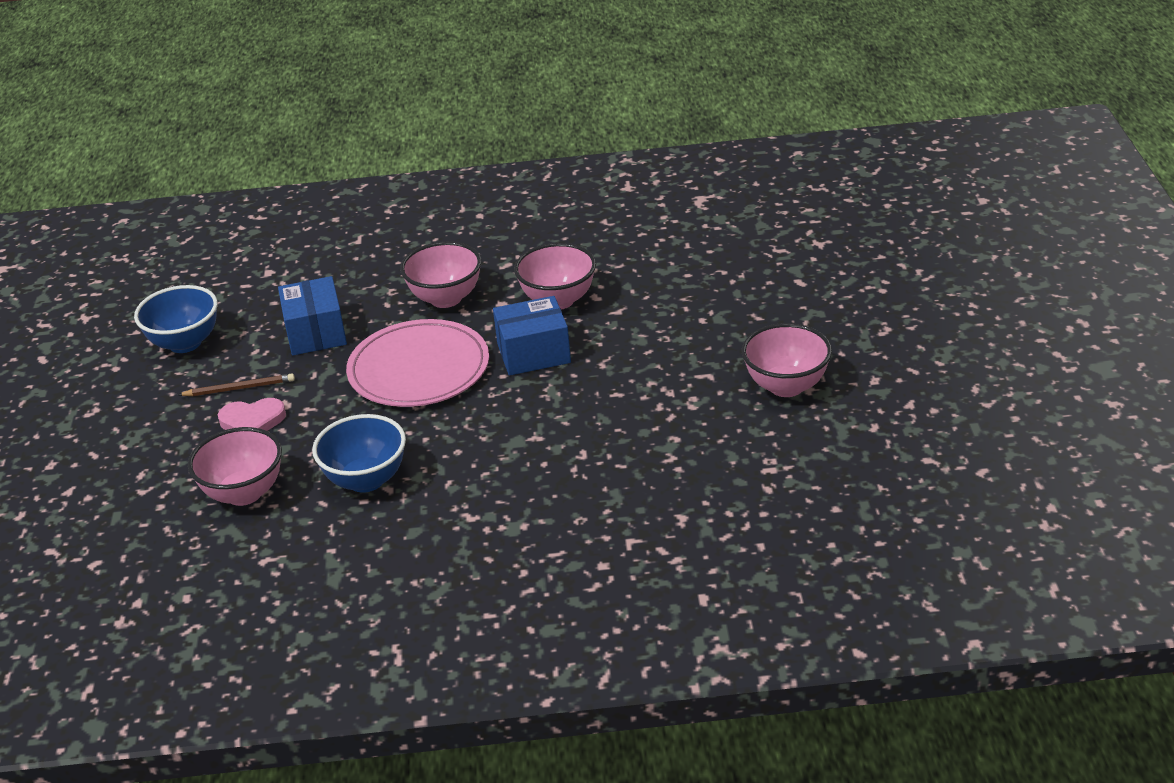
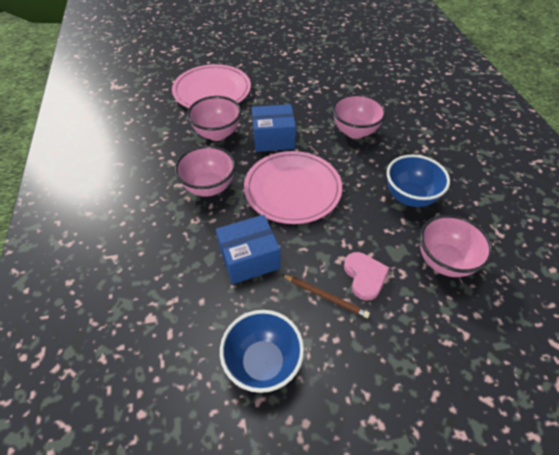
camera: 100 degrees left, 15 degrees up
(239, 388) = (325, 296): brown pencil -> brown pencil turned 135 degrees clockwise
(533, 353) = (273, 139): blue box -> blue box turned 75 degrees counterclockwise
(675, 290) = (212, 91): none -> pink plate
(786, 386) = (297, 56): pink bowl -> pink bowl (355, 131)

